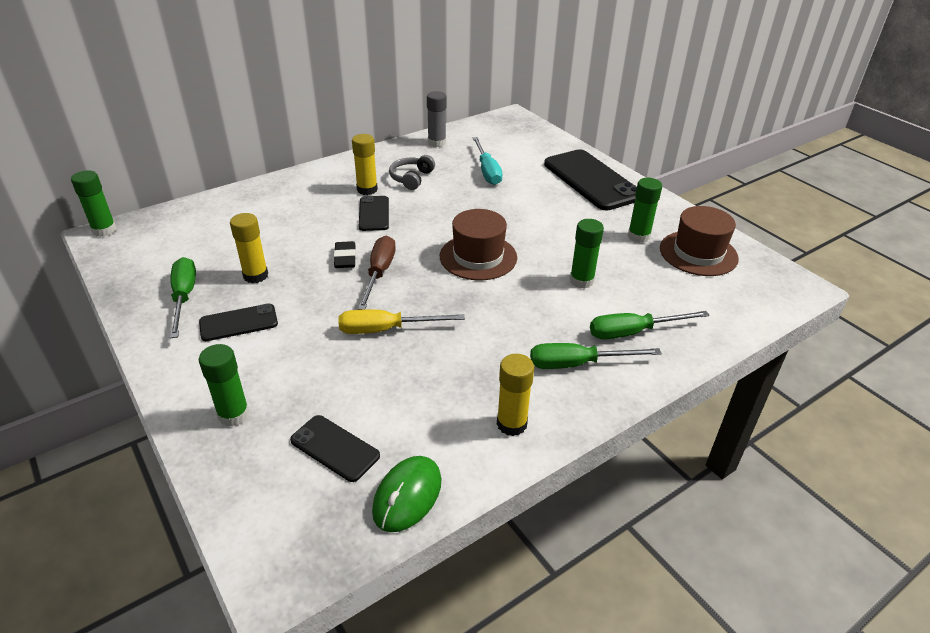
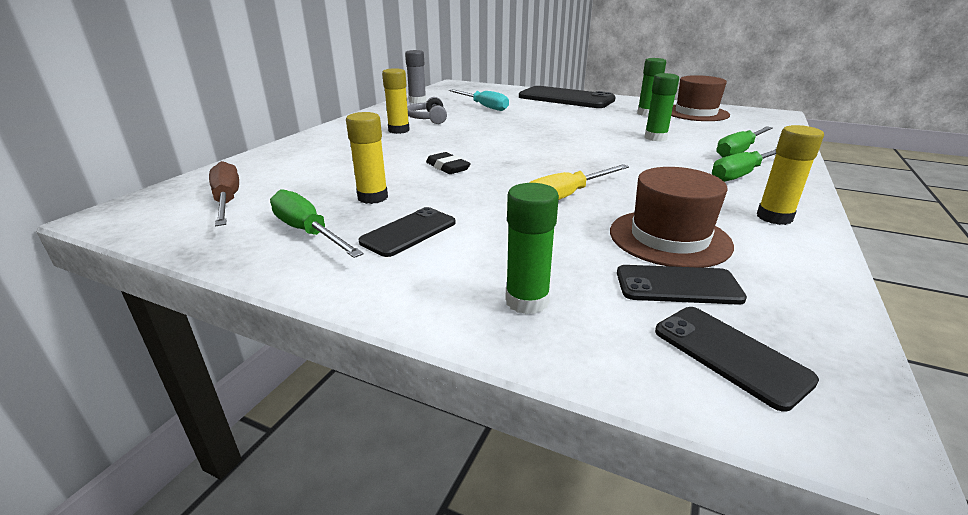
camera: 30 degrees left, 10 degrees down
(104, 230) = (112, 211): green glue stick -> none
(374, 214) = (429, 140): black phone -> black phone (730, 355)
(379, 273) = (496, 168): brown screwdriver -> brown screwdriver (227, 201)
(407, 496) = (806, 292): green mouse -> none
(478, 257) = (560, 143): brown hat -> brown hat (669, 238)

